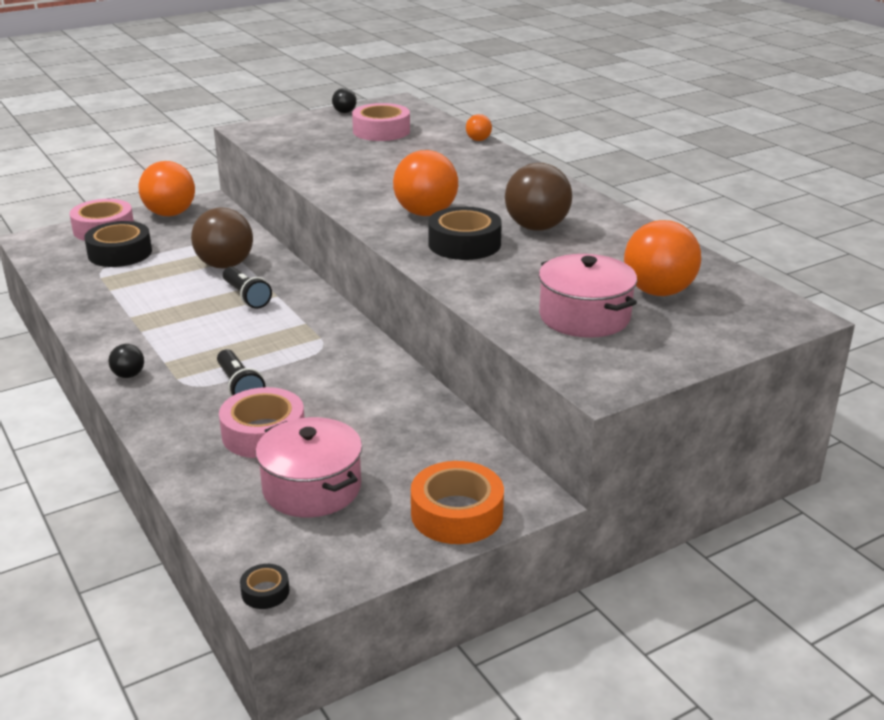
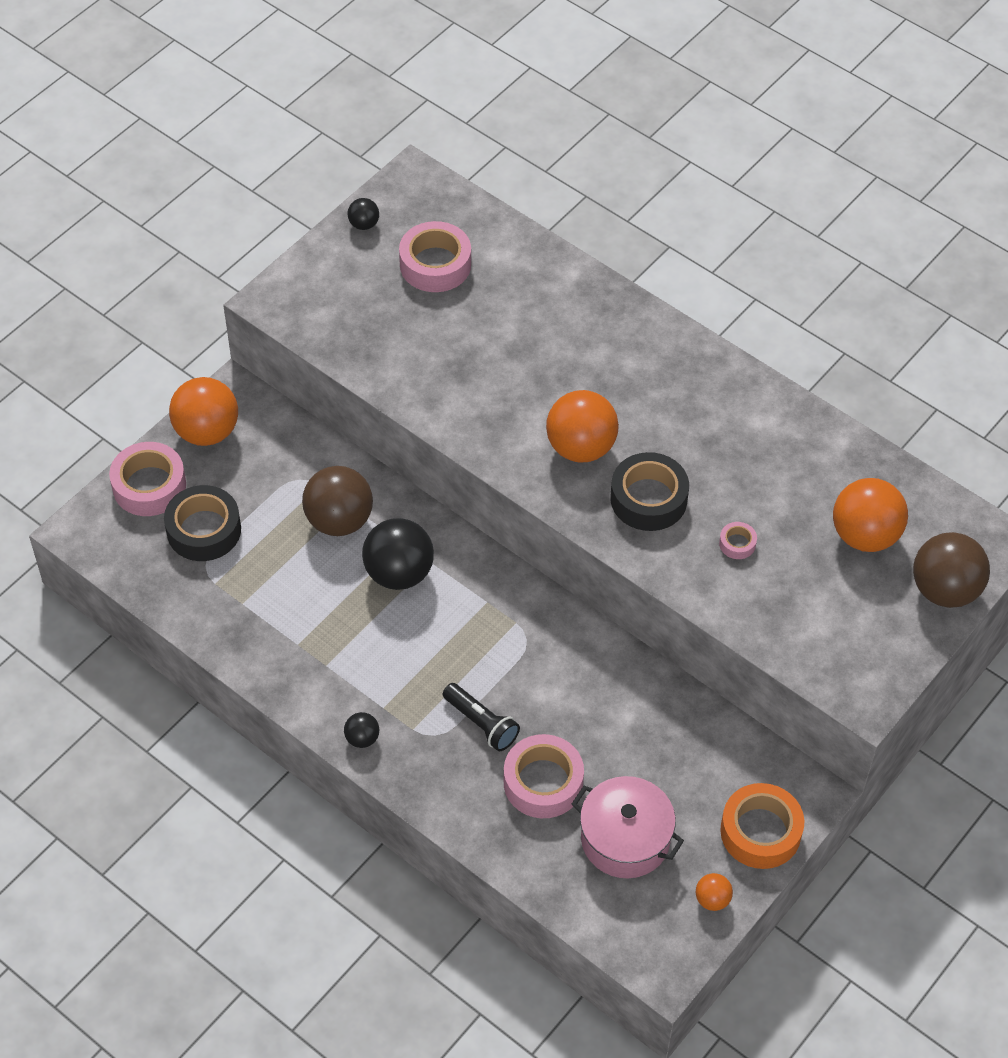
camera: 20 degrees left, 25 degrees up
(246, 296) = (399, 573): black flashlight -> black ball
(265, 592) = (653, 966): black tape -> none
(478, 140) = (560, 259): orange ball -> orange ball (712, 899)
(529, 277) = (737, 544): none -> pink tape
(536, 227) = (706, 445): brown ball -> brown ball (945, 590)
(584, 316) = (813, 597): pink pot -> none

